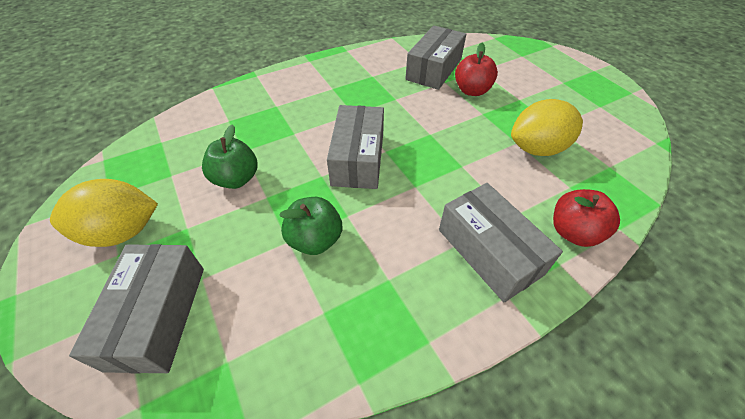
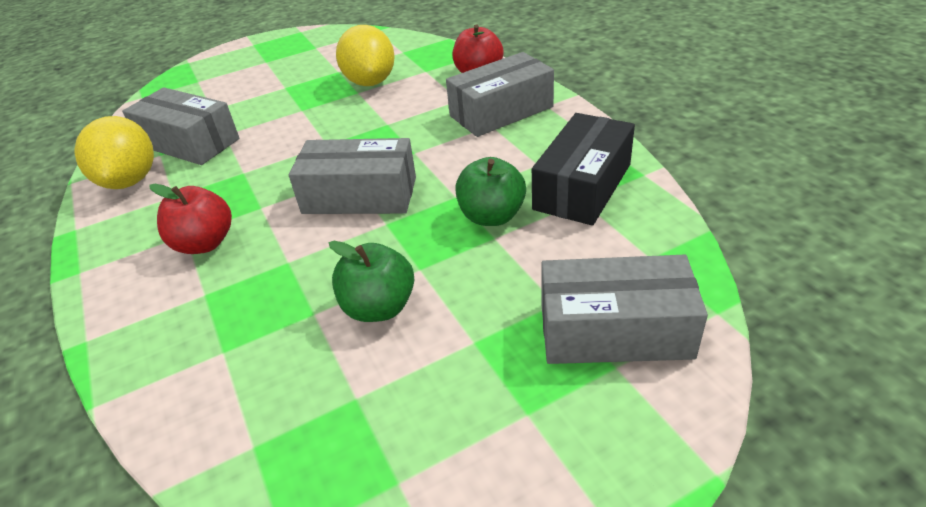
camera: 85 degrees left, 10 degrees down
(122, 232) = (482, 423): yellow lemon -> yellow lemon (130, 180)
(345, 315) = (582, 186): none -> black box
(472, 91) = (254, 115): red apple -> red apple (205, 243)

